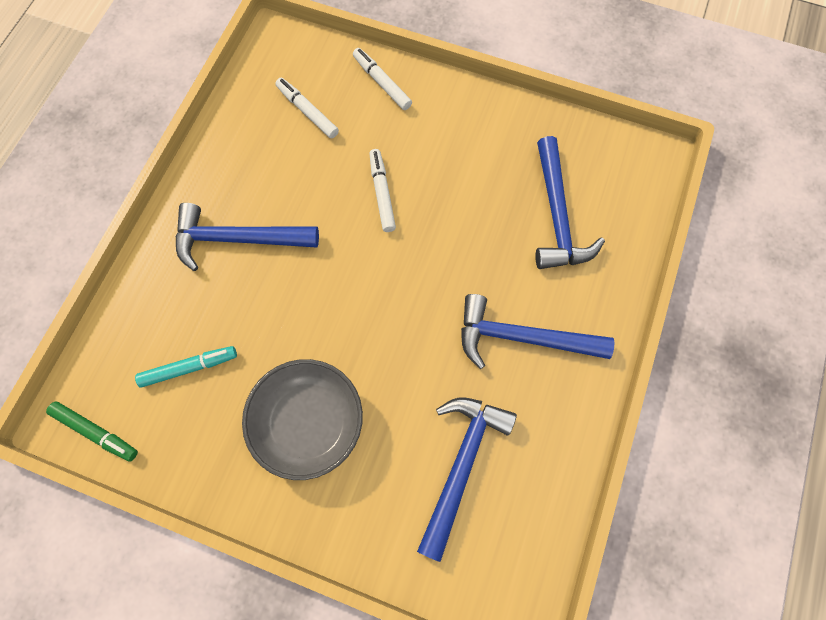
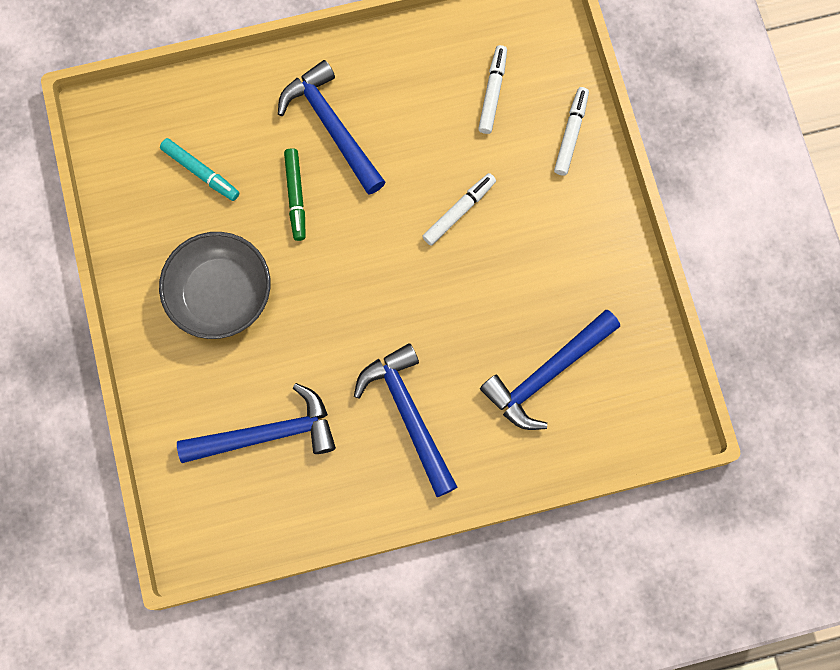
camera: 55 degrees right, 5 degrees up
(96, 432) = (107, 144): green marker -> green marker (296, 196)

